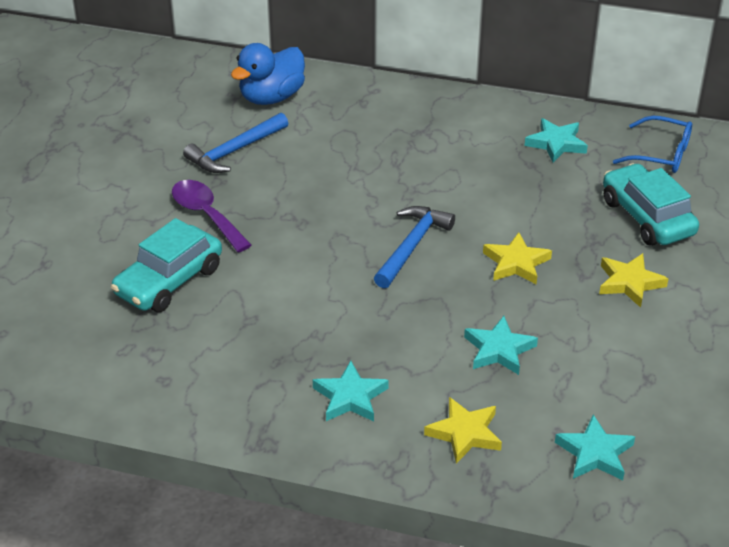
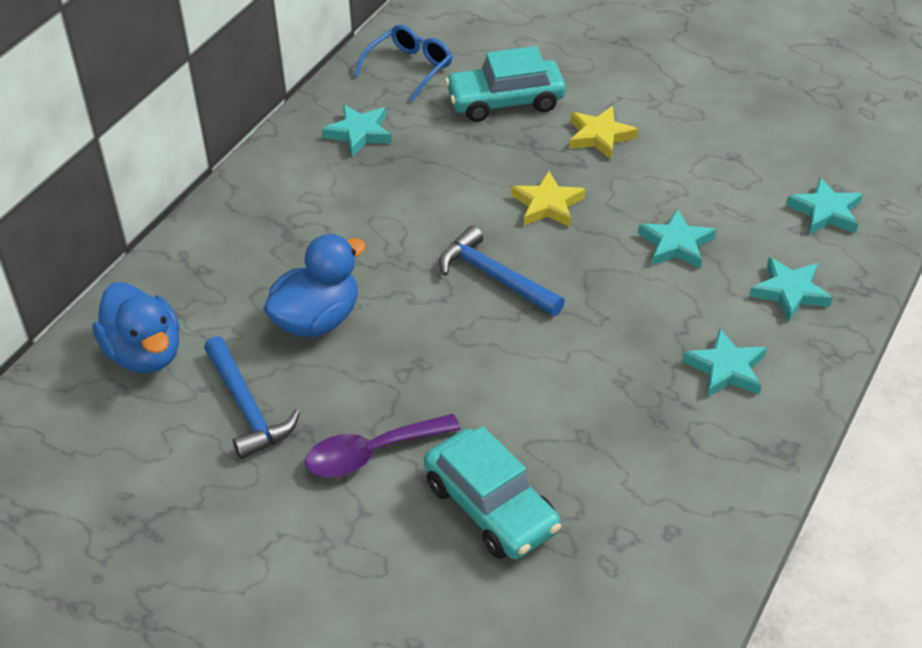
camera: 75 degrees left, 5 degrees up
(330, 165) = (317, 320): none -> blue duck
(465, 433) = (790, 292): yellow star -> turquoise star

